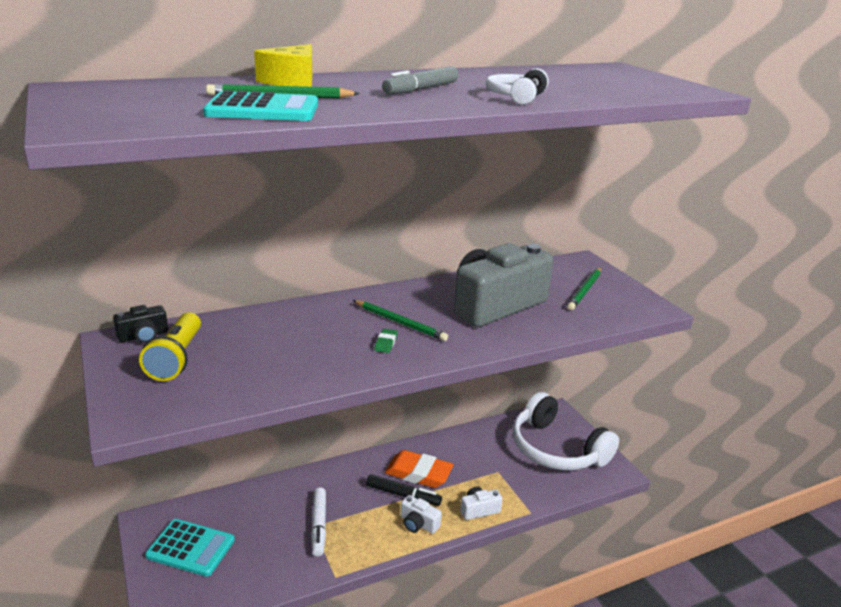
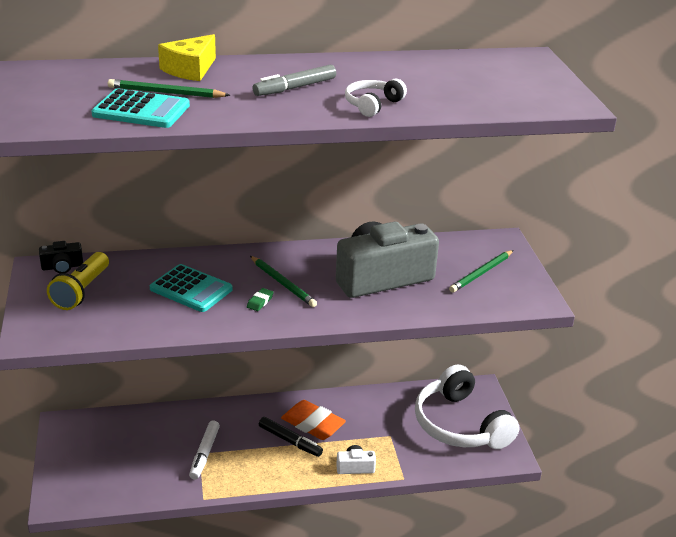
camera: 15 degrees right, 5 degrees up
(191, 548) = (91, 452): turquoise calculator -> turquoise calculator (191, 289)
(418, 523) = (293, 469): white camera -> none

